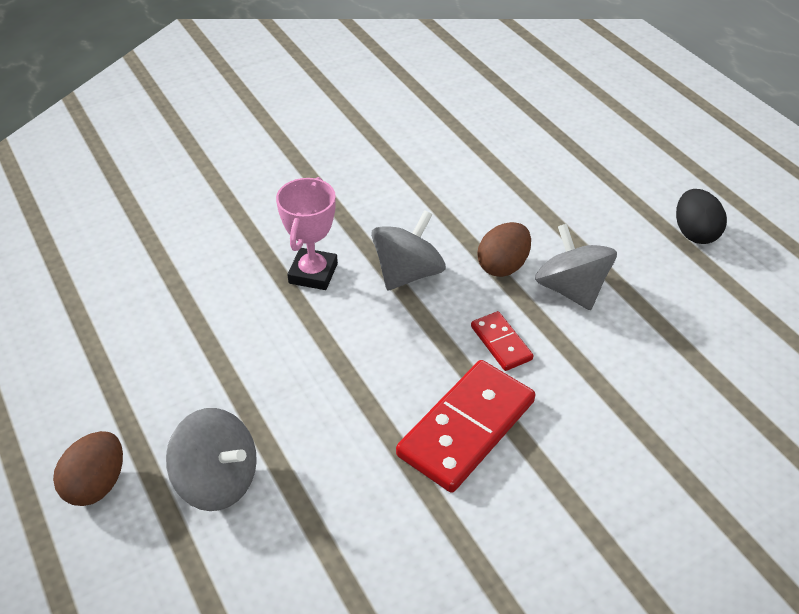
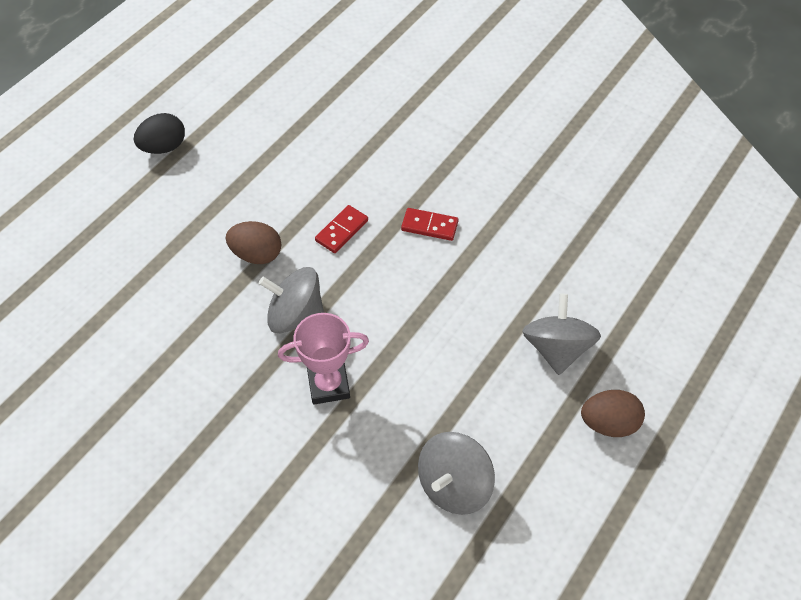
camera: 115 degrees left, 10 degrees up
(466, 428) = (429, 226): red domino -> red domino, size x0.51
(571, 289) = (264, 205): grey spinning top -> grey spinning top (454, 485)

